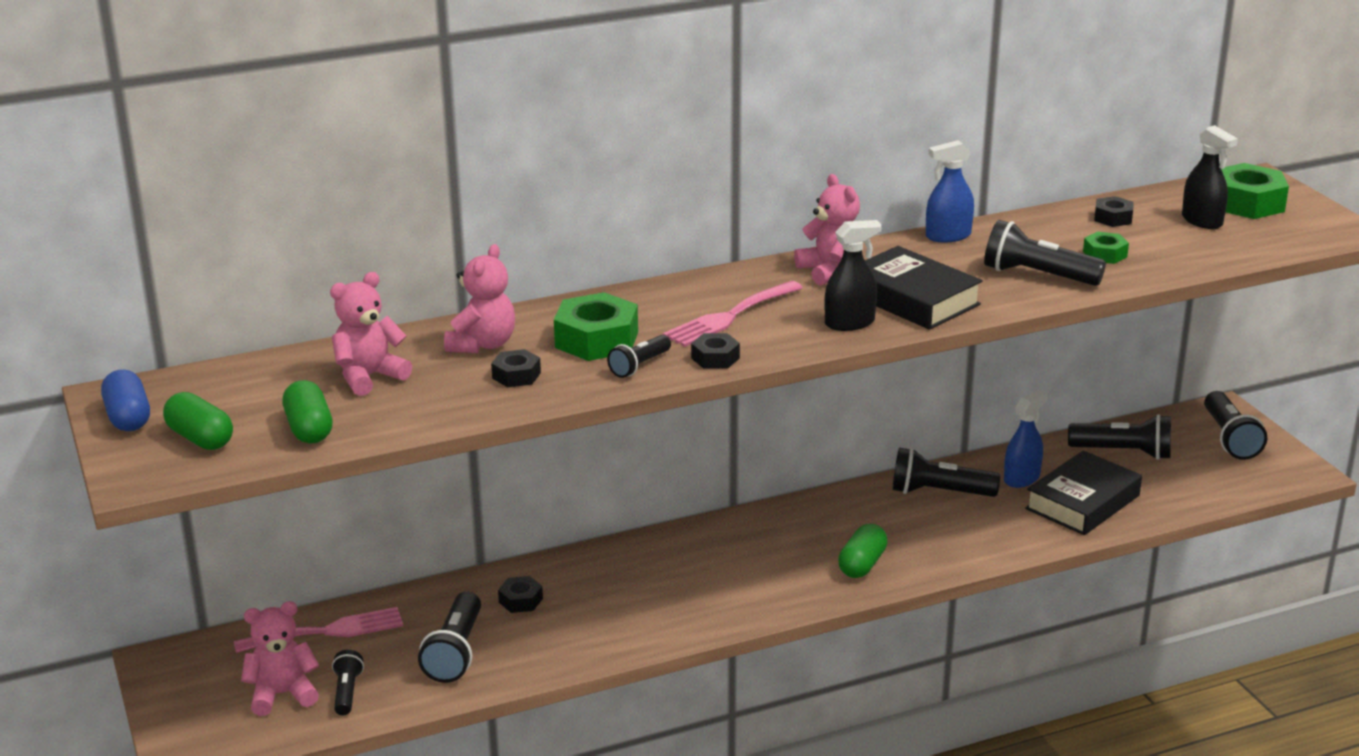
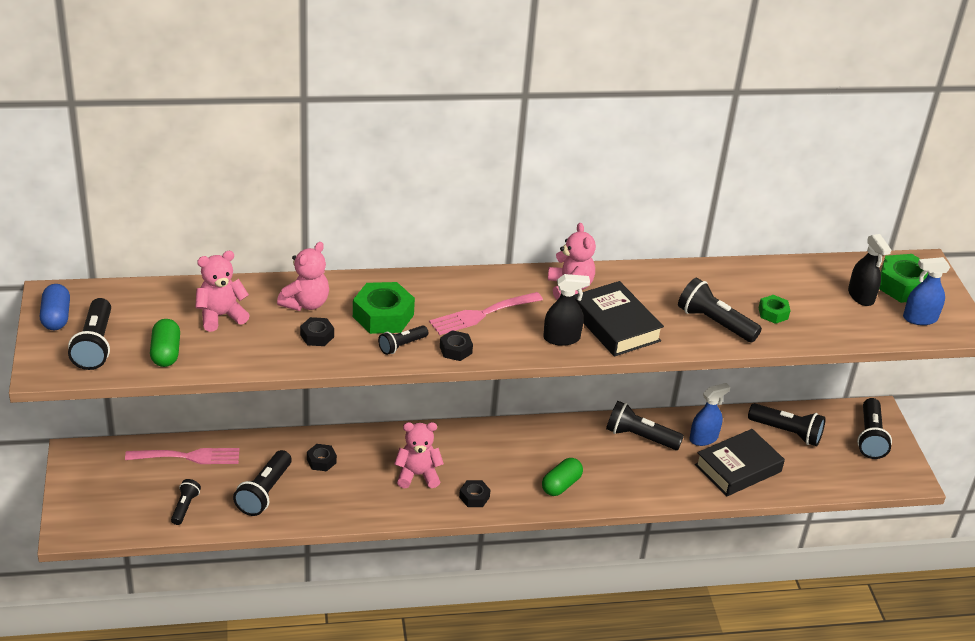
camera: 10 degrees right, 10 degrees up
(200, 438) = (95, 345): green capsule -> black flashlight
(282, 694) = (144, 499): pink teddy bear -> pink teddy bear (417, 475)
(948, 236) = (668, 272): blue spray bottle -> blue spray bottle (919, 318)
(1113, 218) = (796, 280): black nut -> black nut (474, 497)

